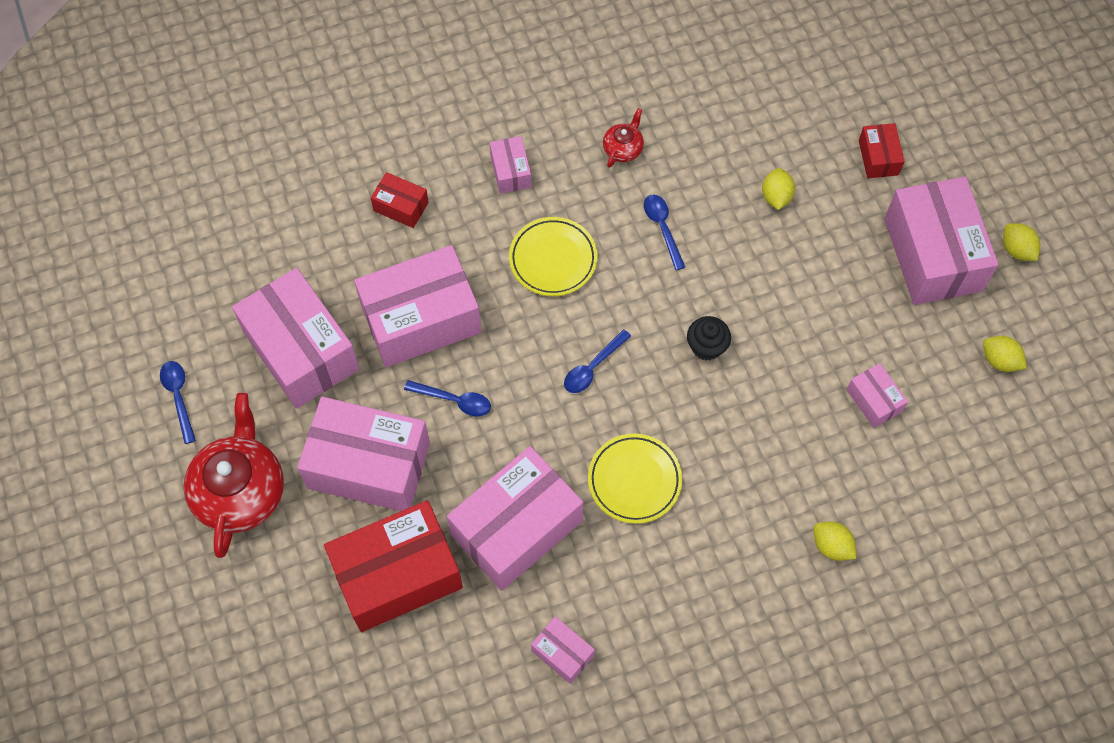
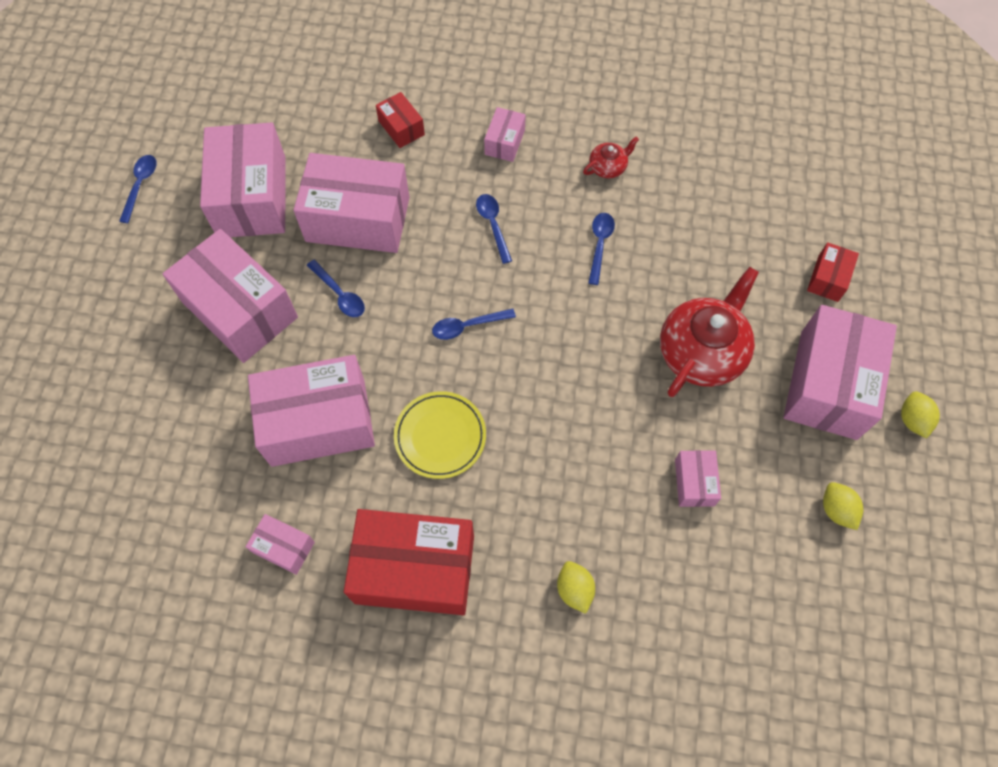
camera: 30 degrees right, 0 degrees up
(240, 490) = (133, 277): red teapot -> red teapot (702, 351)
(397, 575) = (200, 407): red box -> red box (415, 569)
(553, 259) = (493, 225): yellow plate -> blue spoon
(562, 653) = (284, 547): pink box -> pink box turned 45 degrees counterclockwise
(706, 346) = (574, 359): black cupcake -> none
(776, 196) = (714, 266): yellow lemon -> none

